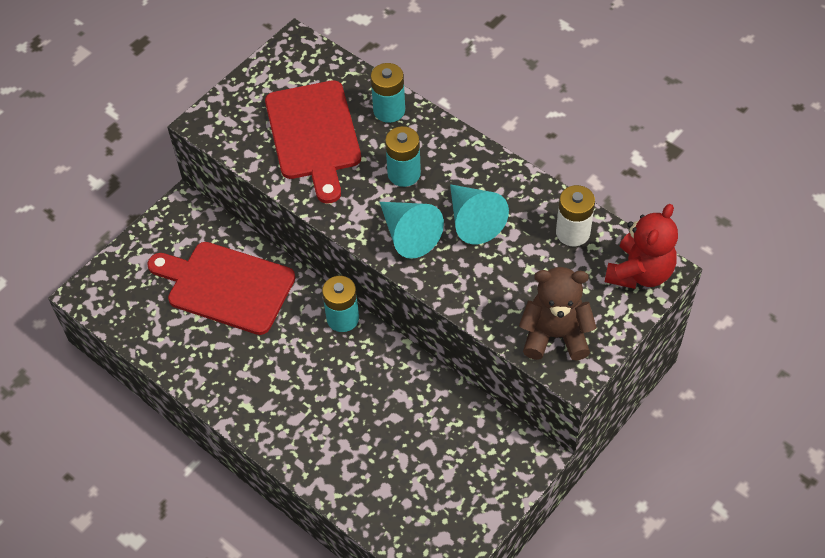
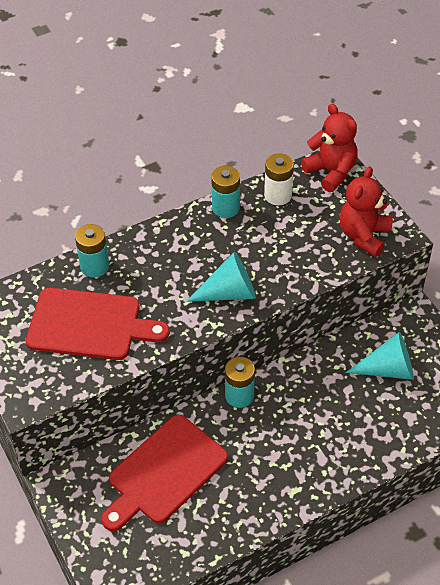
camera: 70 degrees left, 5 degrees down
(404, 174) = (166, 277): turquoise battery -> turquoise battery (225, 208)
(473, 220) = (236, 248): turquoise cone -> turquoise cone (388, 369)
(555, 335) = (363, 235): brown teddy bear -> red teddy bear

